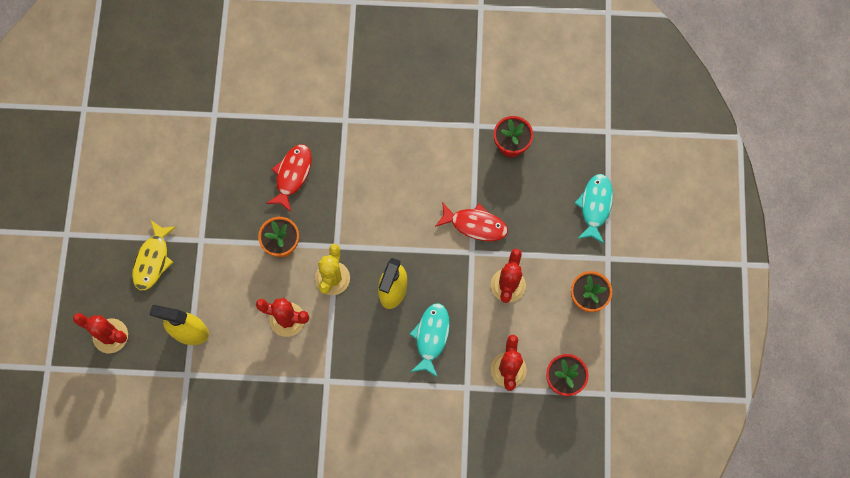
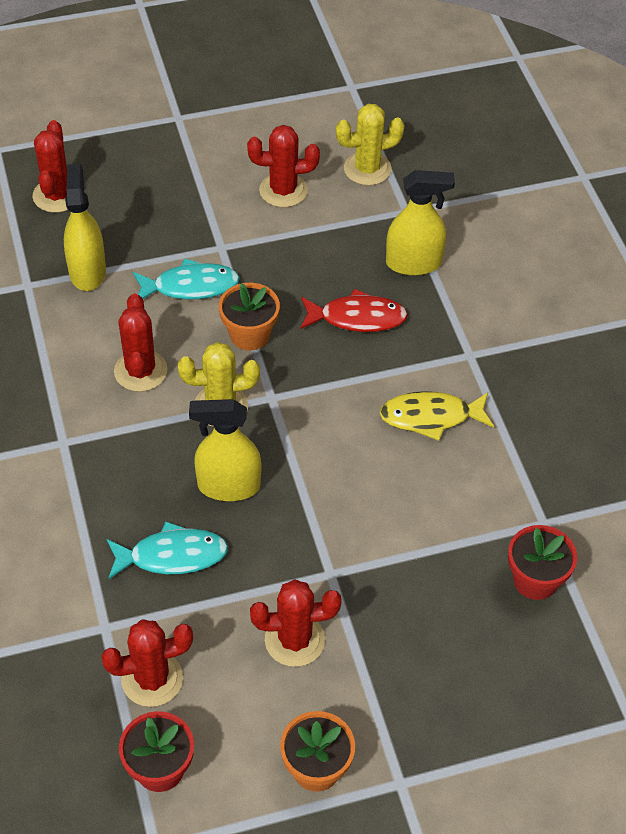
camera: 70 degrees right, 20 degrees down
(153, 260) = (174, 207): yellow fish -> yellow fish (430, 417)
(165, 185) = (283, 190): none -> red cactus
(167, 125) = (367, 169): none -> yellow cactus
(260, 126) = (413, 263): none -> yellow spray bottle
(475, 225) = (377, 566): red fish -> none
(595, 206) = (486, 737): turquoise fish -> turquoise fish (191, 286)

